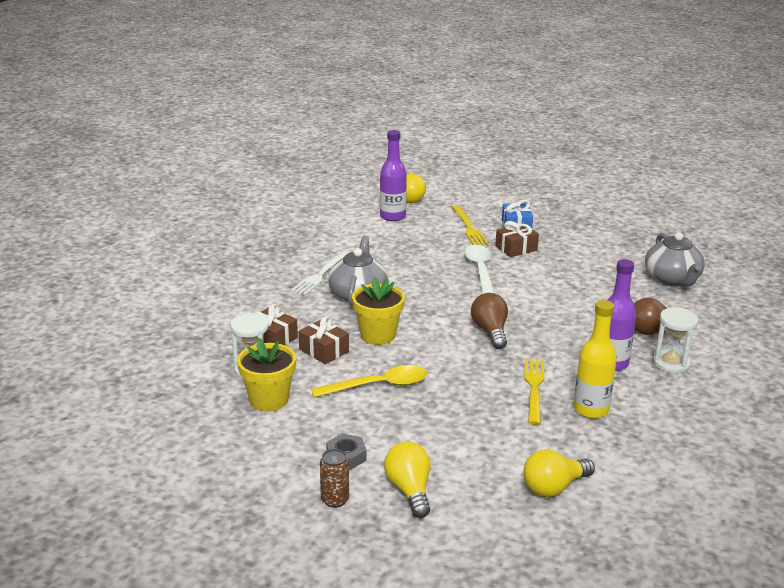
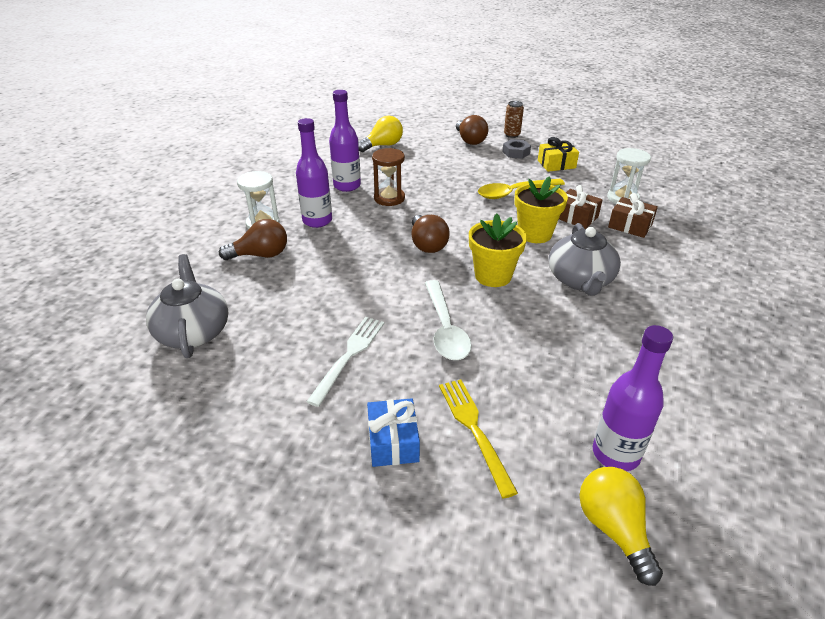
camera: 175 degrees right, 10 degrees up
(269, 400) = (591, 179): yellow flower pot -> yellow flower pot (493, 276)
(299, 429) = (556, 164): none -> yellow gift
(320, 275) = (642, 306): white fork -> white fork (349, 355)
(409, 490) = (470, 140): yellow light bulb -> brown light bulb
(516, 248) = (396, 380): brown gift -> none
(534, 387) = (389, 198): yellow fork -> brown hourglass
(591, 409) = (347, 186): yellow bottle -> purple bottle

